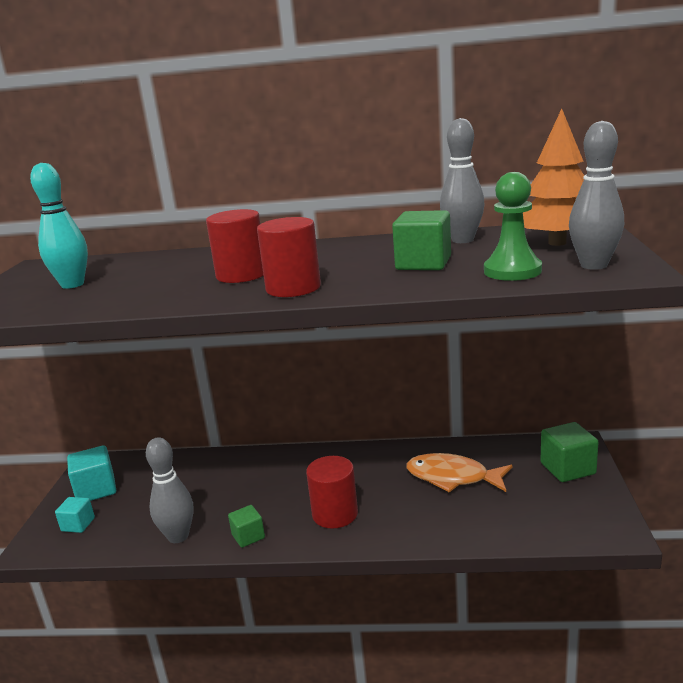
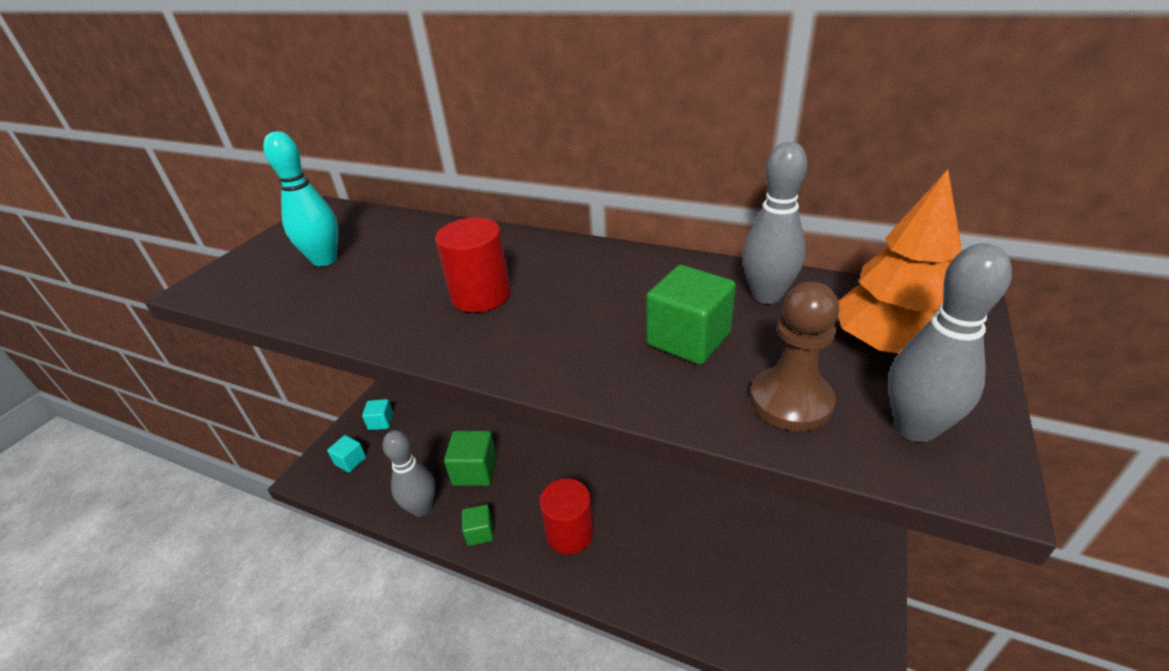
camera: 20 degrees right, 15 degrees up
(96, 490) = (381, 422): turquoise cube -> turquoise cube, size x0.61
(293, 288) = (513, 346): red cylinder -> none
(452, 477) = (708, 524): orange fish -> none
(512, 271) = (791, 401): green pawn -> brown pawn
(567, 468) = (844, 558): green cube -> green cube (475, 470)

